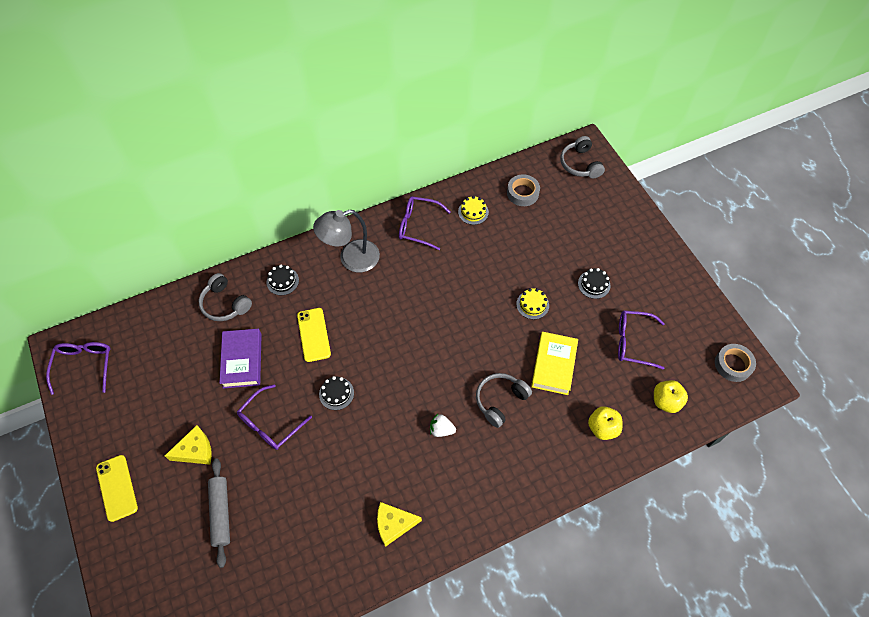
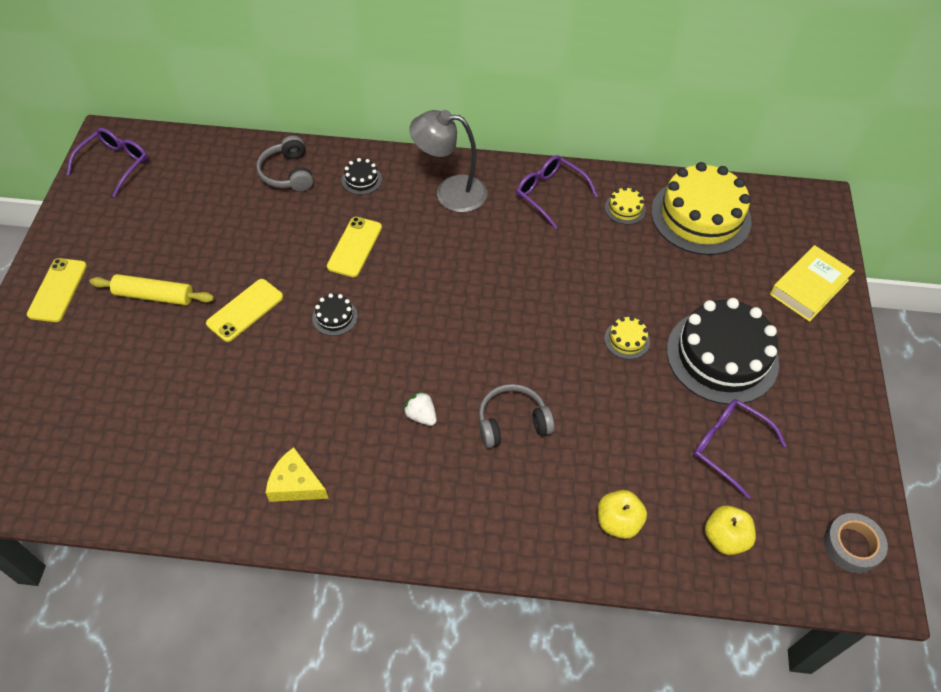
camera: 30 degrees right, 5 degrees down
(195, 450) = (154, 296): yellow cheese -> yellow rolling pin
(221, 513) = (132, 369): grey rolling pin -> none
(242, 360) = (264, 235): purple book -> none
(270, 424) = (245, 310): purple glasses -> yellow phone
(522, 193) = (700, 216): grey tape -> yellow cake
(554, 365) = (606, 419): yellow book -> yellow book (809, 287)
(580, 164) = (798, 217): grey headphones -> none
(594, 284) = (722, 356): black cake -> black cake, size x2.41

